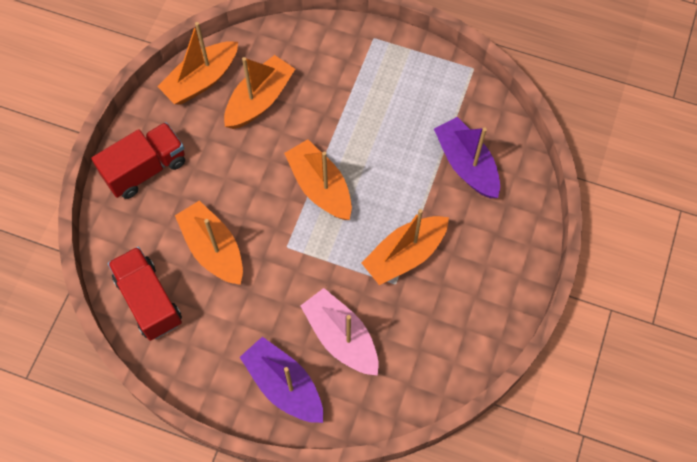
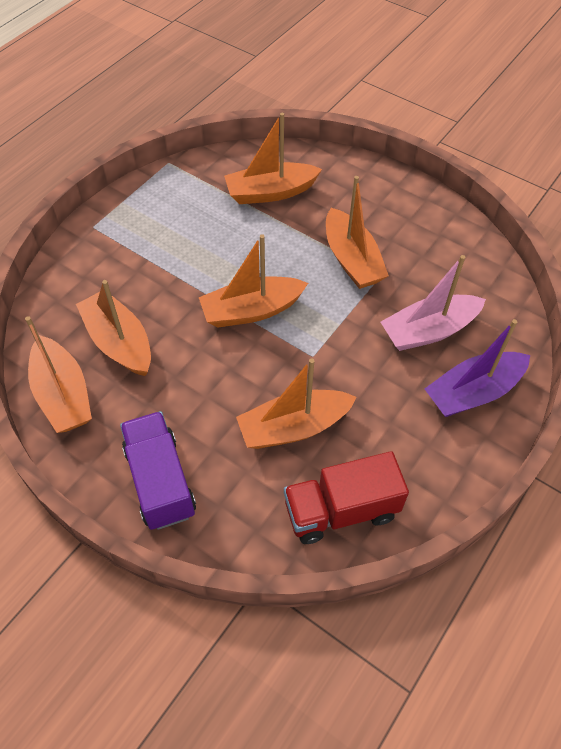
camera: 75 degrees left, 10 degrees down
(145, 169) = (160, 481): red truck -> purple truck
(466, 164) = (270, 192): purple boat -> orange boat

